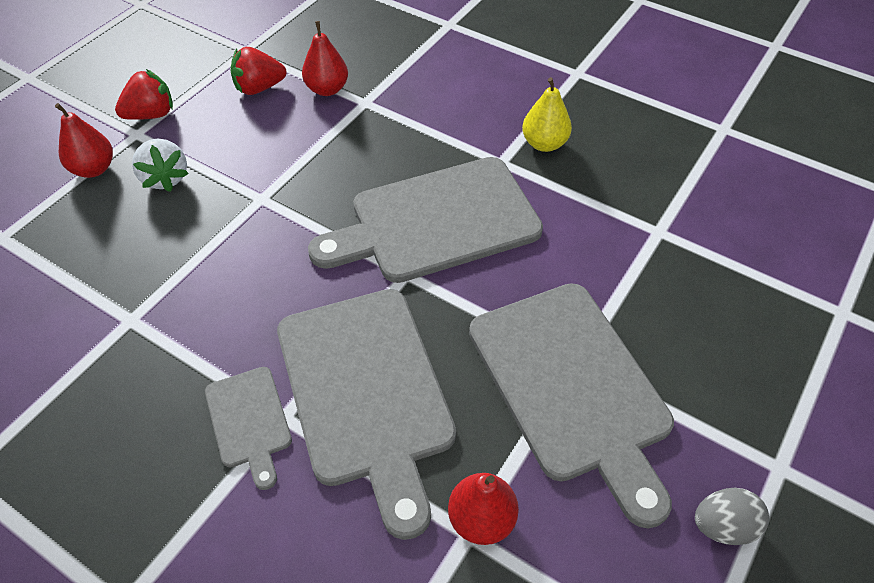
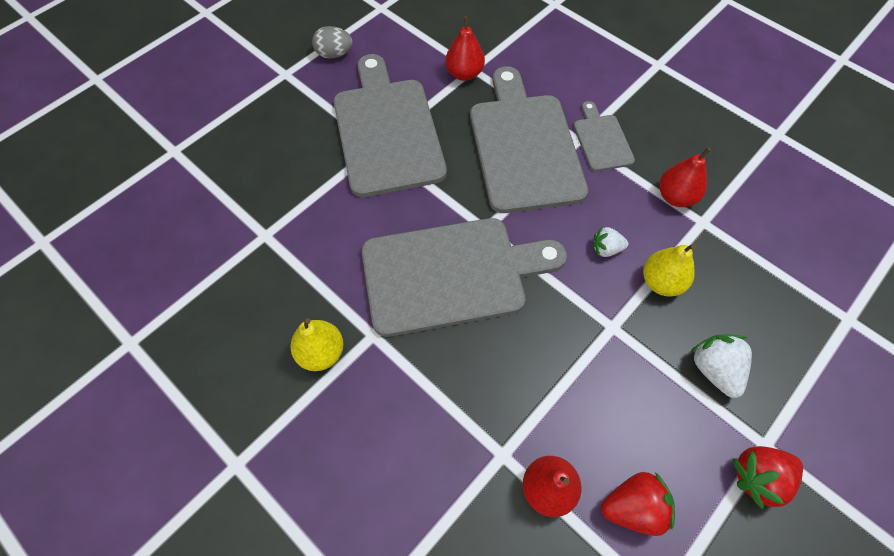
camera: 170 degrees left, 10 degrees up
(94, 169) = (794, 395): red pear -> red pear (675, 197)
(201, 245) = (661, 282): none -> yellow pear
(259, 271) = (606, 249): none -> white strawberry

